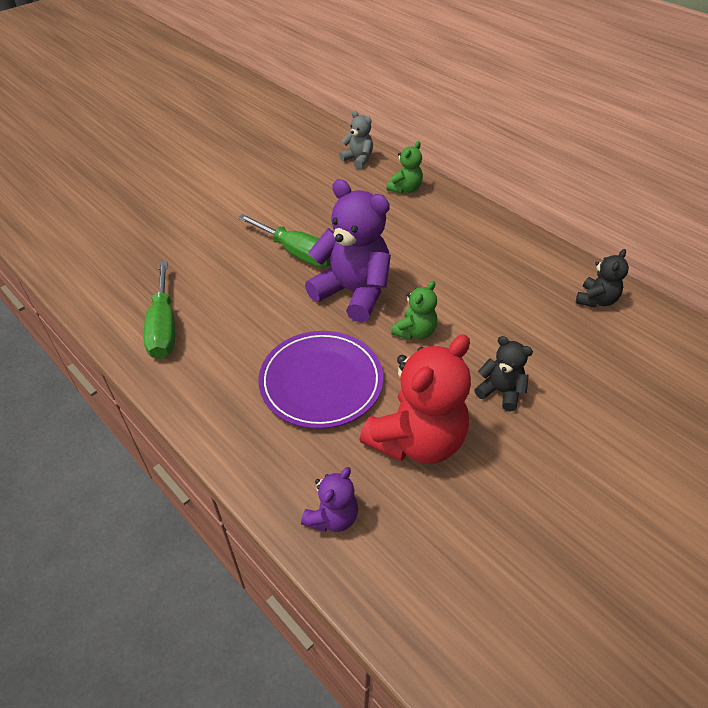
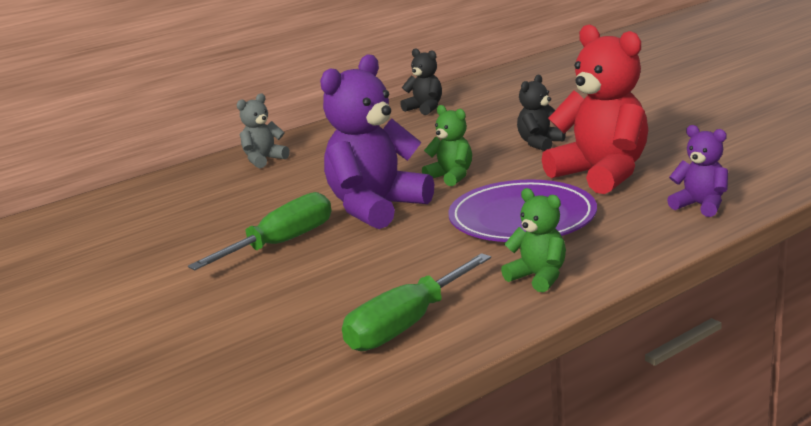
camera: 80 degrees left, 25 degrees down
(163, 327) = (406, 325): green screwdriver -> green screwdriver turned 135 degrees clockwise
(358, 159) = (88, 214): grey teddy bear -> grey teddy bear (263, 160)
(405, 189) = (184, 185): green teddy bear -> green teddy bear (538, 277)

